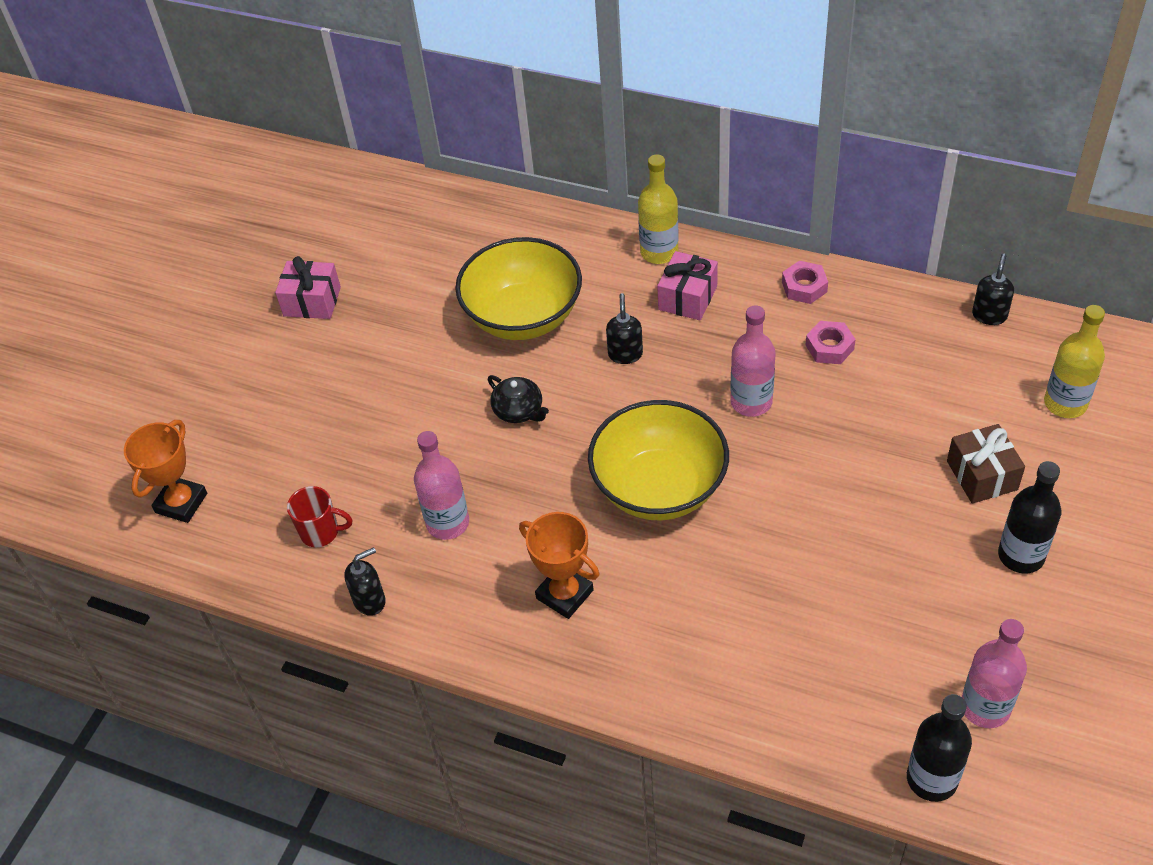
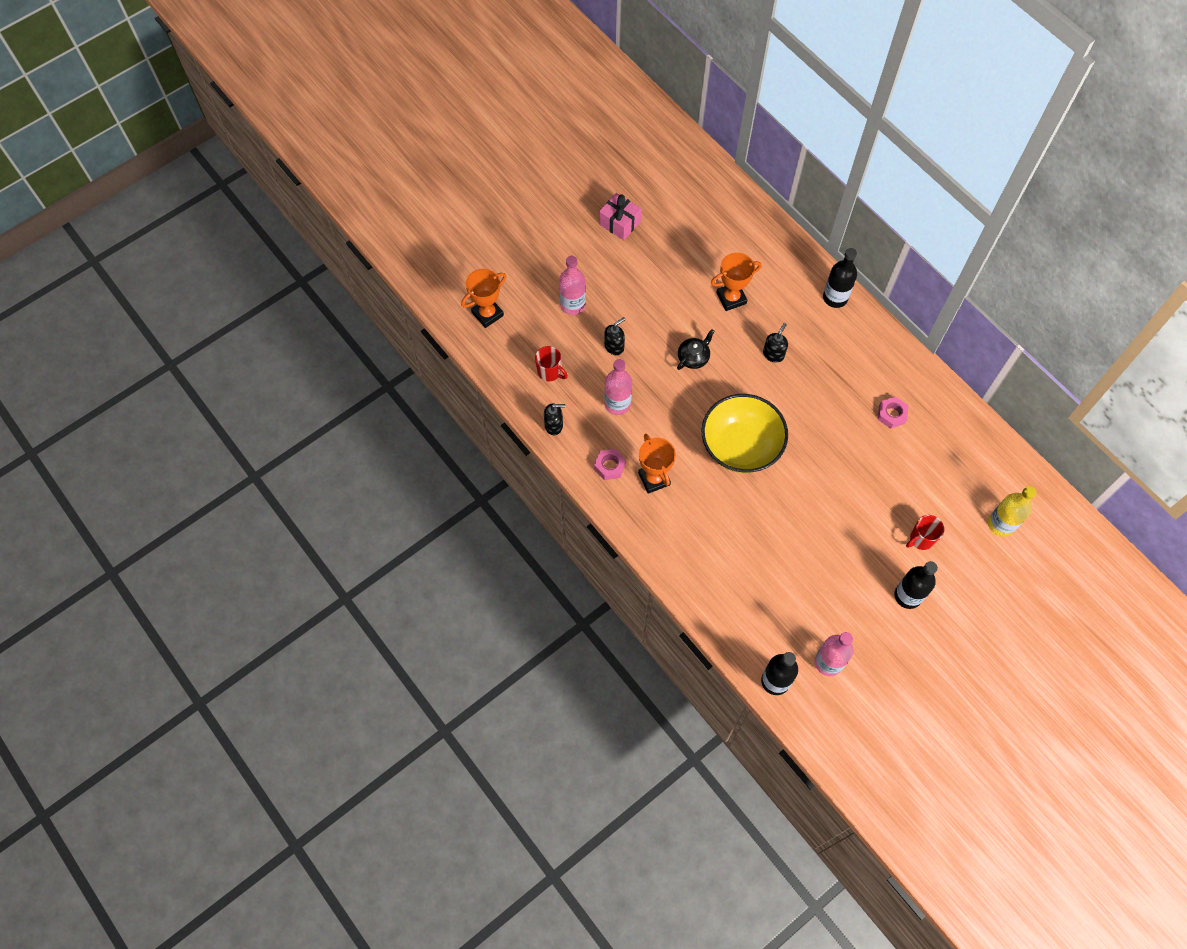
camera: 25 degrees right, 15 degrees up
(519, 410) = (693, 357): black teapot -> black teapot turned 120 degrees counterclockwise
(523, 317) = (731, 298): yellow bowl -> orange trophy
(659, 252) = (835, 297): yellow bottle -> black bottle
(688, 298) = (832, 337): pink gift -> none
(751, 402) = (824, 423): pink bottle -> pink bottle (572, 305)
(804, 287) = (904, 367): pink nut -> pink nut (609, 466)
(981, 475) = (921, 539): brown gift -> red mug
(989, 315) = (999, 446): black soap dispenser -> black soap dispenser (614, 347)

